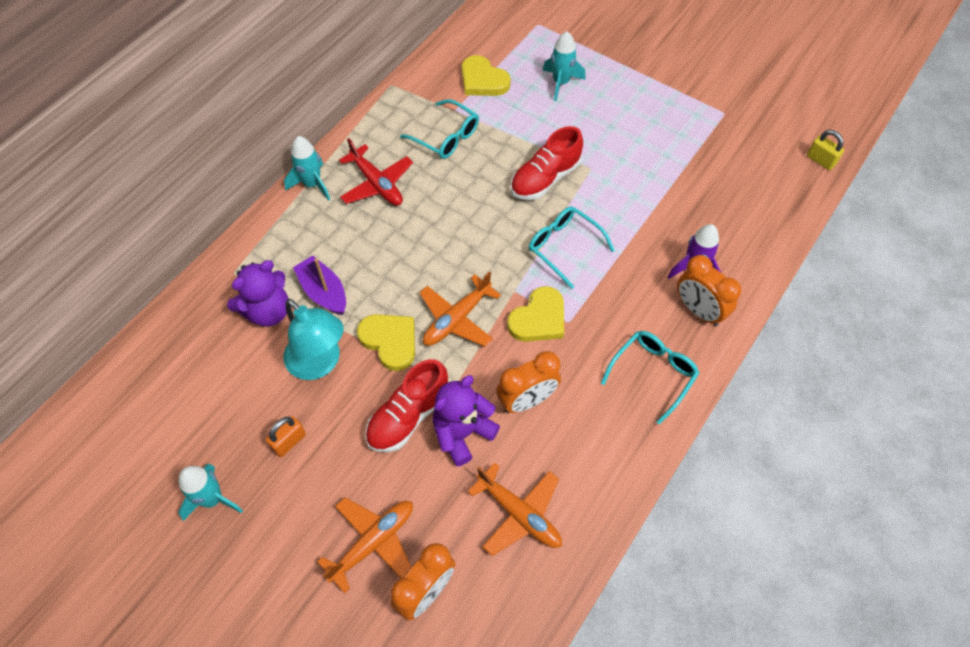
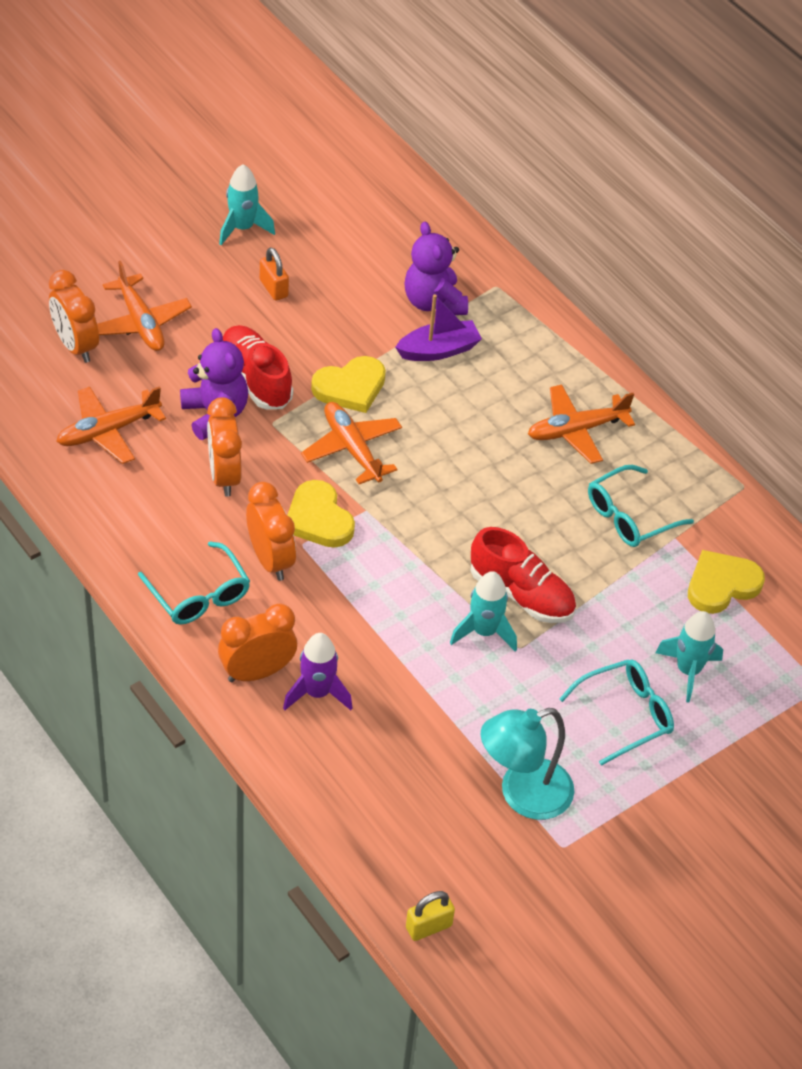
camera: 105 degrees right, 10 degrees down
(312, 184) = (598, 373): turquoise rocket -> turquoise rocket (484, 632)
(320, 363) = (350, 328): turquoise lamp -> turquoise lamp (522, 795)
(377, 184) = (576, 430): red plane -> orange plane
(545, 178) = (521, 594): red shoe -> red shoe turned 150 degrees clockwise
(564, 247) = (406, 576): turquoise glasses -> turquoise glasses (625, 715)
(594, 337) = (270, 560): none -> orange clock

